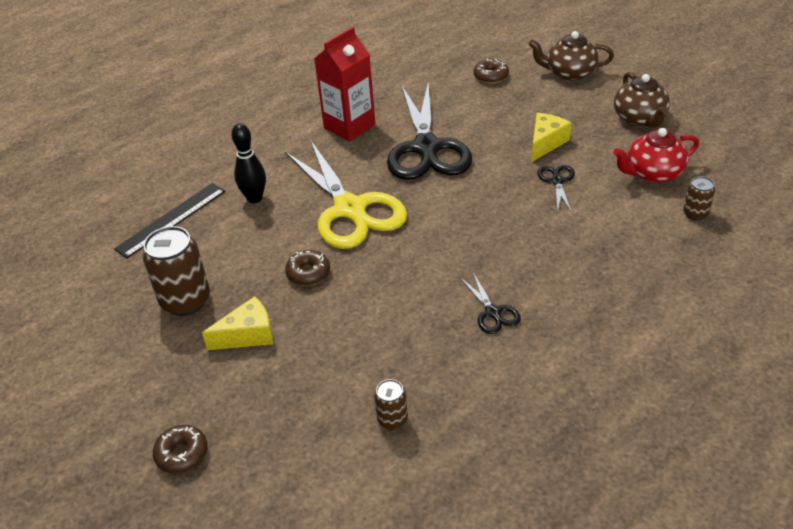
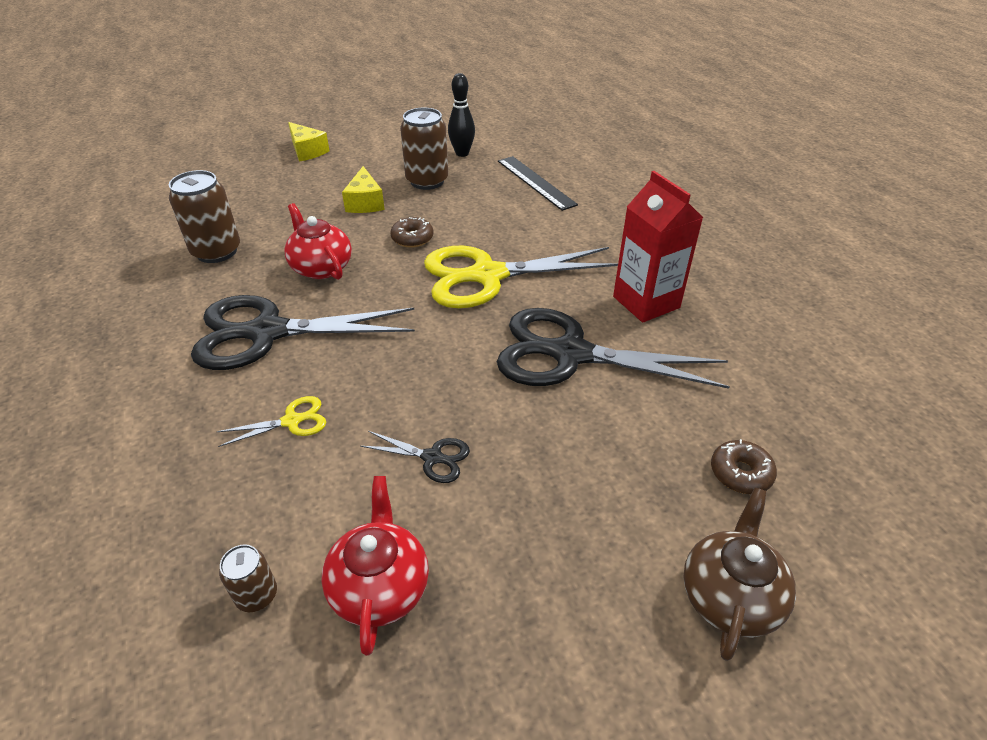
camera: 105 degrees right, 0 degrees up
(182, 454) = (282, 169): brown donut -> none
(254, 198) = (541, 224): black bowling pin -> black bowling pin (462, 153)
(383, 319) = (321, 267): none -> red teapot
(392, 419) = (216, 251): brown can -> brown can, size x1.93
(492, 312) = (268, 332): black scissors -> black scissors, size x2.37
(546, 143) = (525, 477): yellow cheese -> yellow cheese (307, 151)
(573, 254) = (291, 421): none -> yellow scissors
(639, 118) = (537, 647): brown teapot -> none

